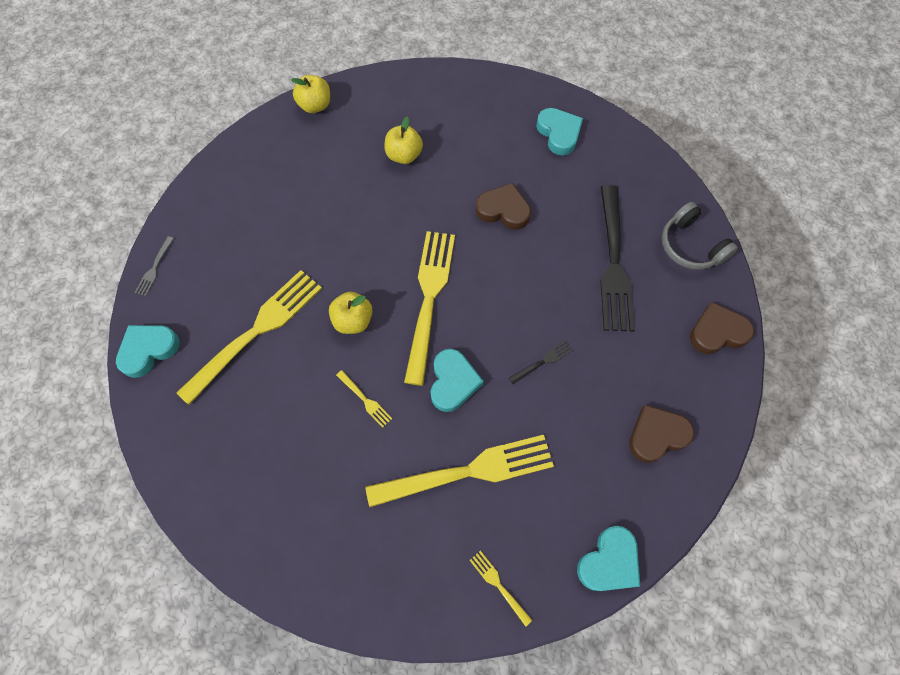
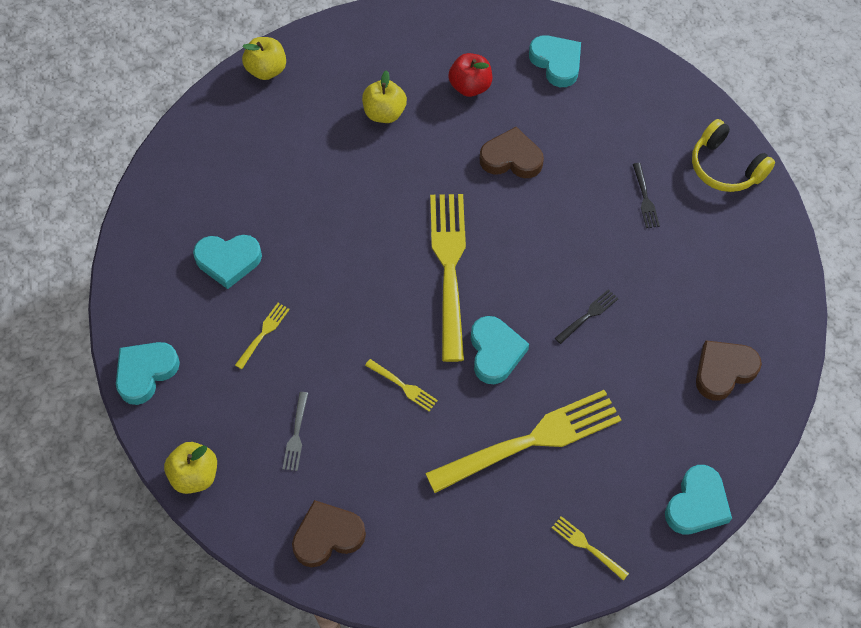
camera: 10 degrees left, 5 degrees down
(154, 268) = (127, 283): grey fork -> grey fork (296, 434)
(243, 262) = (228, 261): none -> turquoise heart
(256, 331) = (263, 333): yellow fork -> yellow fork, size x0.41
(353, 320) = (370, 305): yellow apple -> yellow apple (195, 475)
(481, 143) = (470, 87): none -> red apple
(613, 263) = (645, 198): black fork -> black fork, size x0.41
(690, 246) = (725, 167): grey headphones -> yellow headphones
(717, 332) = (769, 255): brown heart -> brown heart (327, 536)

